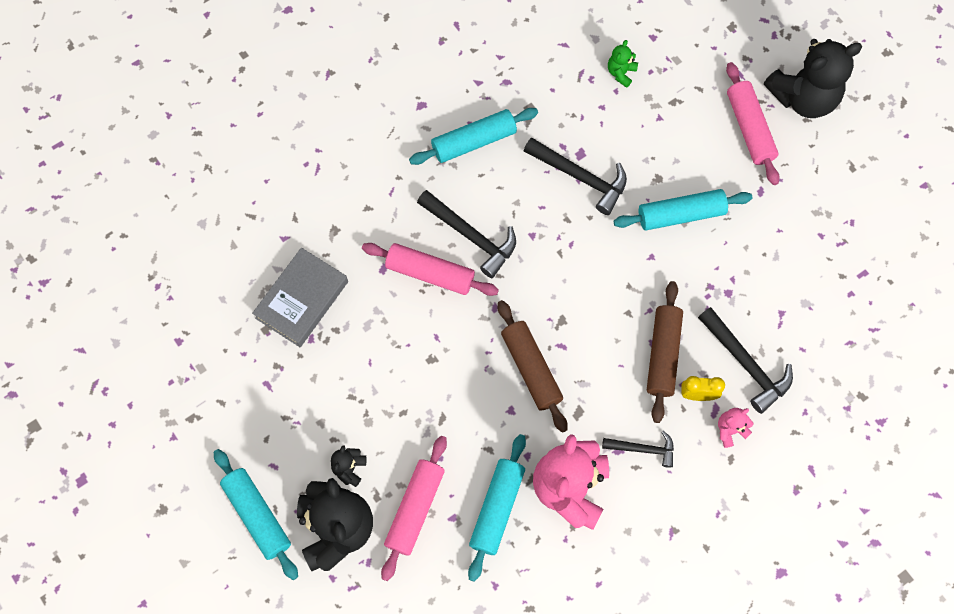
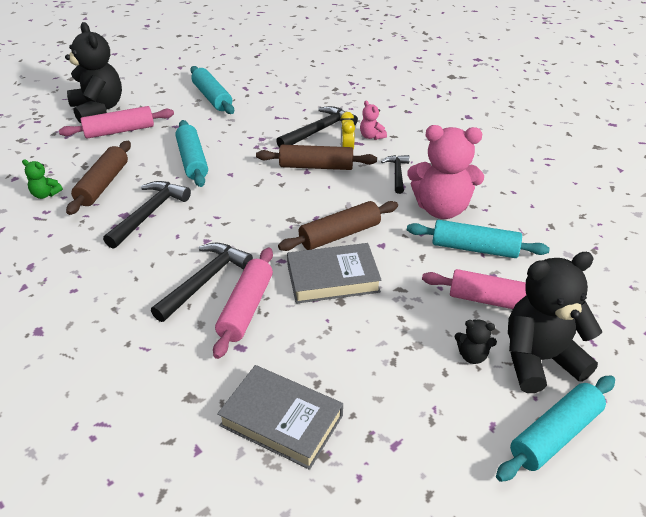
camera: 95 degrees left, 30 degrees down
(464, 355) = (333, 278): none -> grey book
(474, 141) = (95, 285): turquoise rolling pin -> turquoise rolling pin (212, 97)
(636, 125) = (103, 184): none -> brown rolling pin

